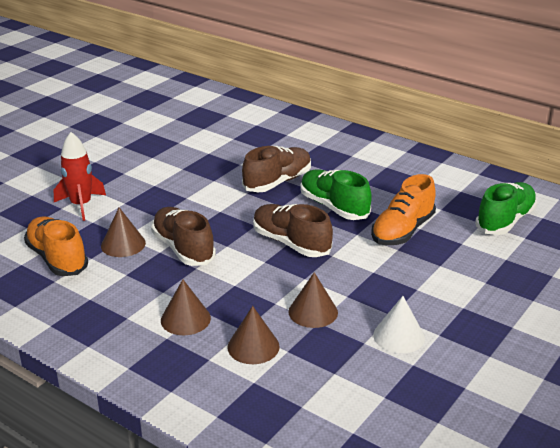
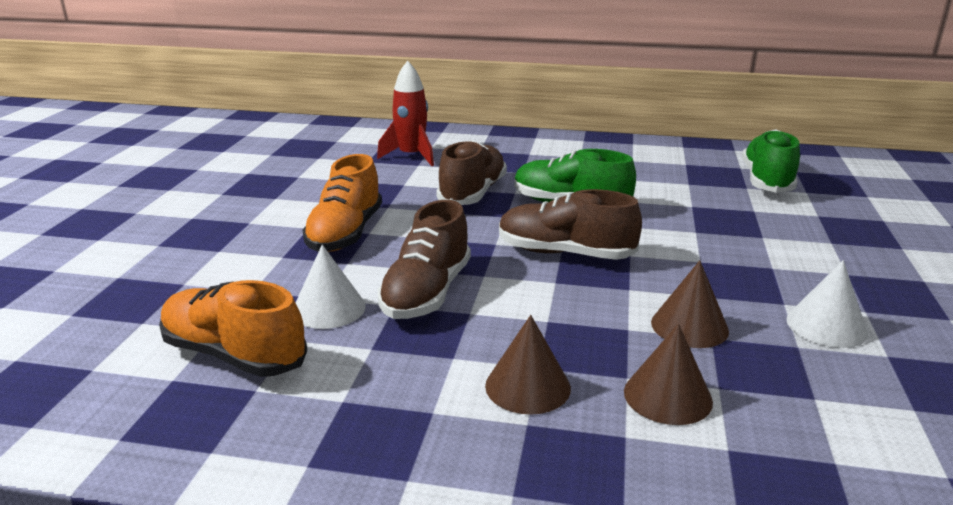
camera: 25 degrees left, 5 degrees down
(81, 205) = (215, 273): red rocket -> red rocket (411, 156)
(123, 244) = (329, 308): brown cone -> white cone
(183, 248) = (426, 293): brown shoe -> brown shoe turned 105 degrees counterclockwise
(402, 231) = (677, 212): orange shoe -> orange shoe (345, 233)

